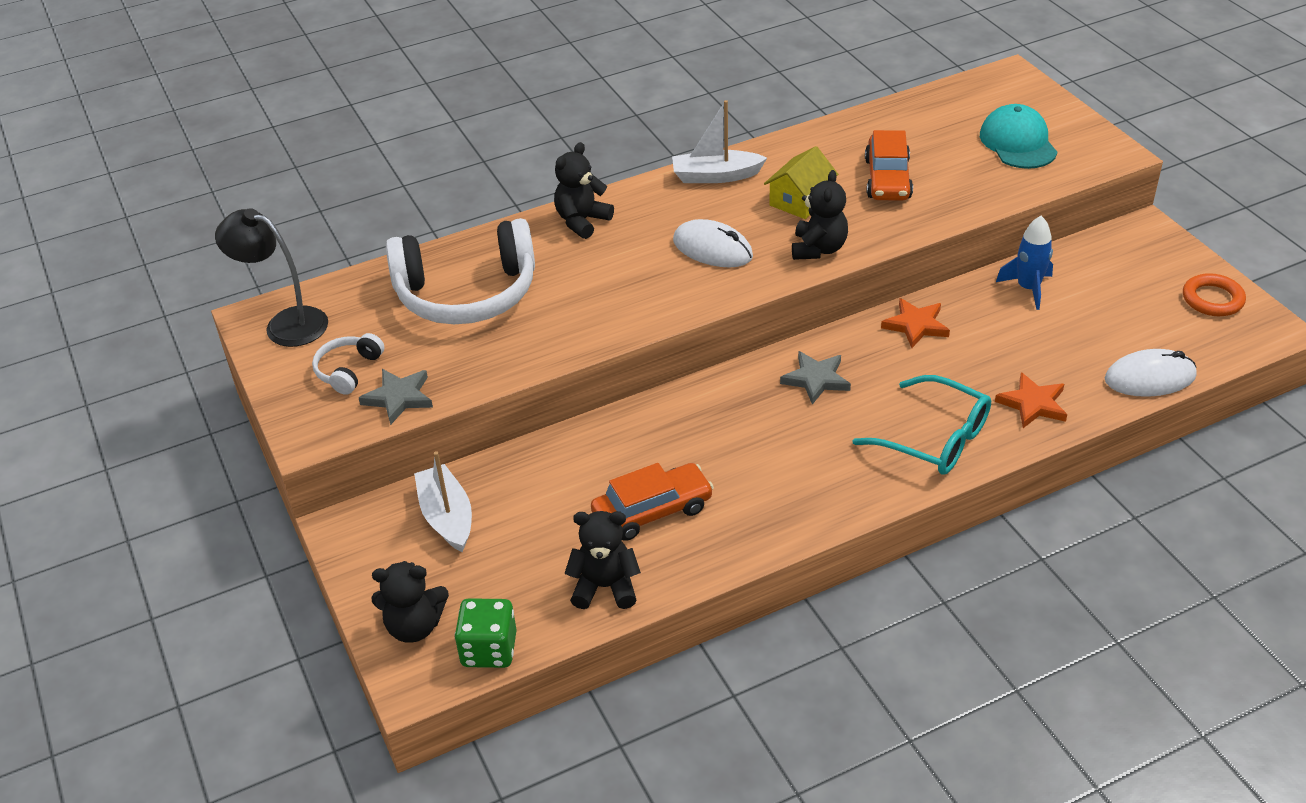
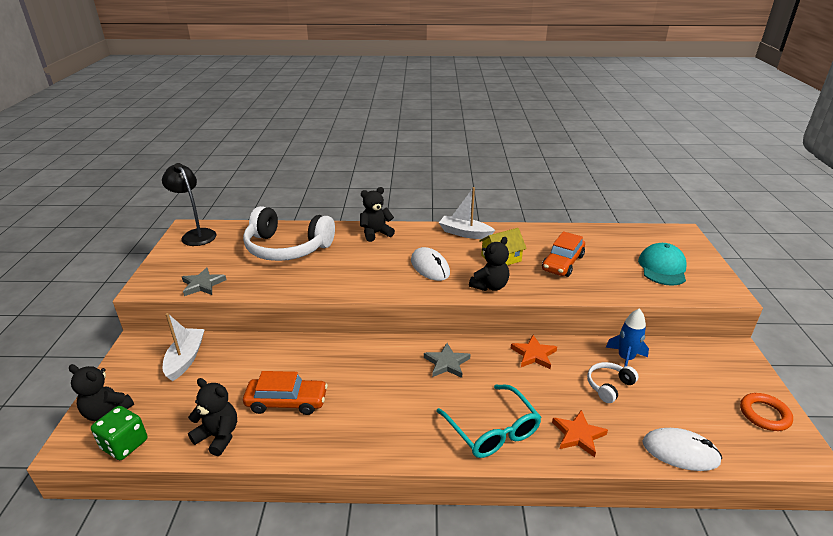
camera: 25 degrees right, 10 degrees down
(348, 370) = (196, 264): white headphones -> white headphones (609, 386)

